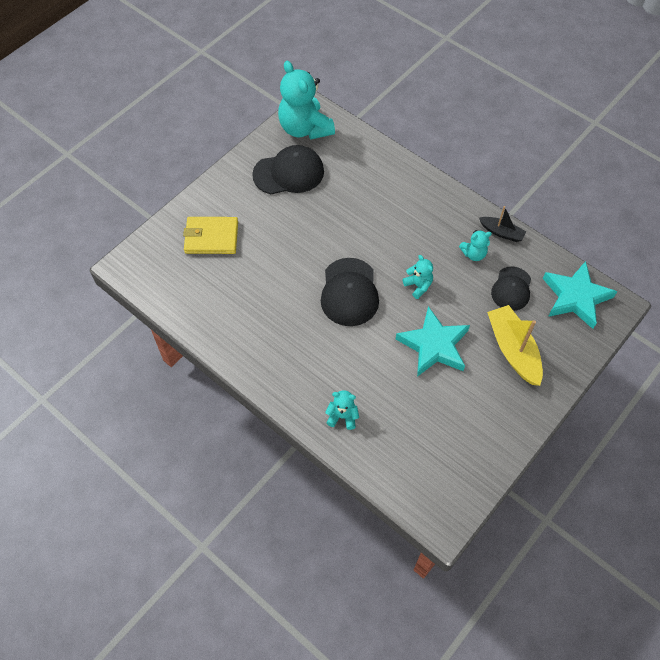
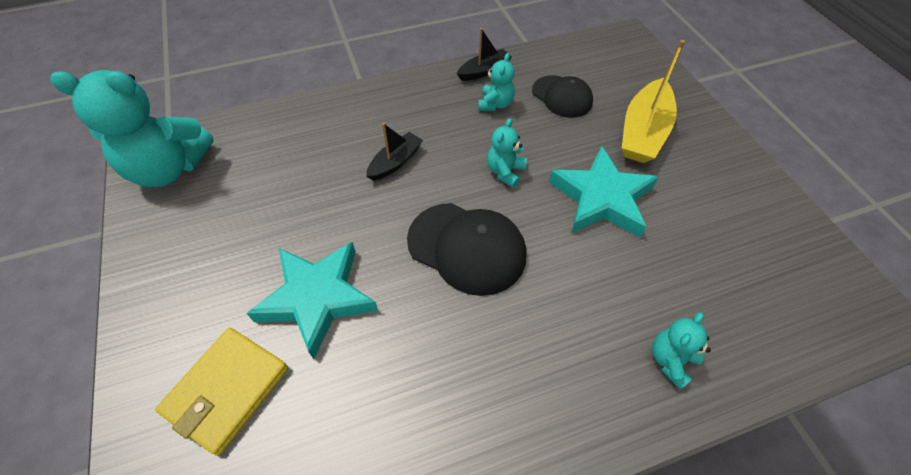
camera: 60 degrees left, 5 degrees down
(288, 173) = (218, 222): black cap -> none
(384, 227) = (395, 162): none -> black boat
(418, 286) = (505, 172): turquoise teddy bear -> turquoise teddy bear turned 60 degrees counterclockwise
(513, 350) = (643, 132): yellow boat -> yellow boat turned 75 degrees counterclockwise
(575, 297) = (601, 57): turquoise star -> turquoise star (317, 298)

